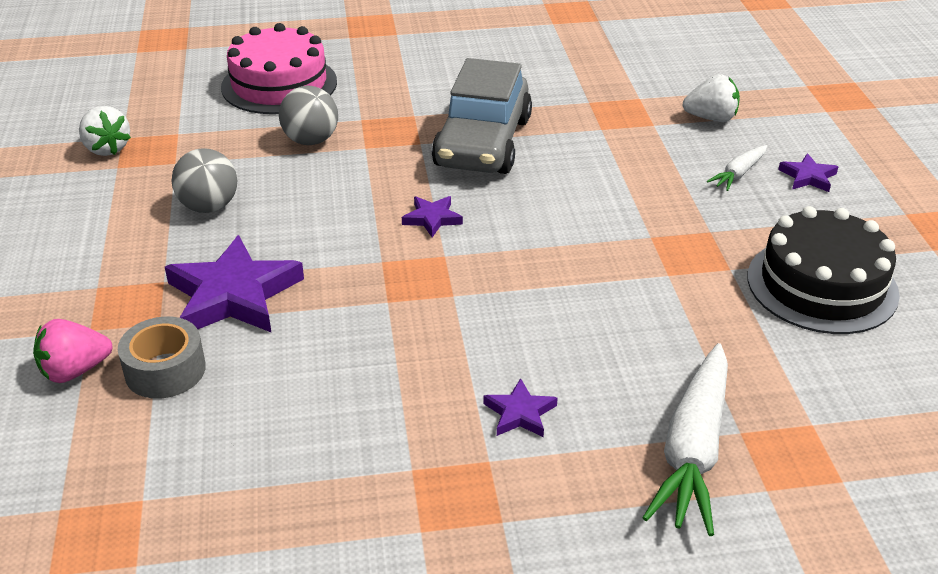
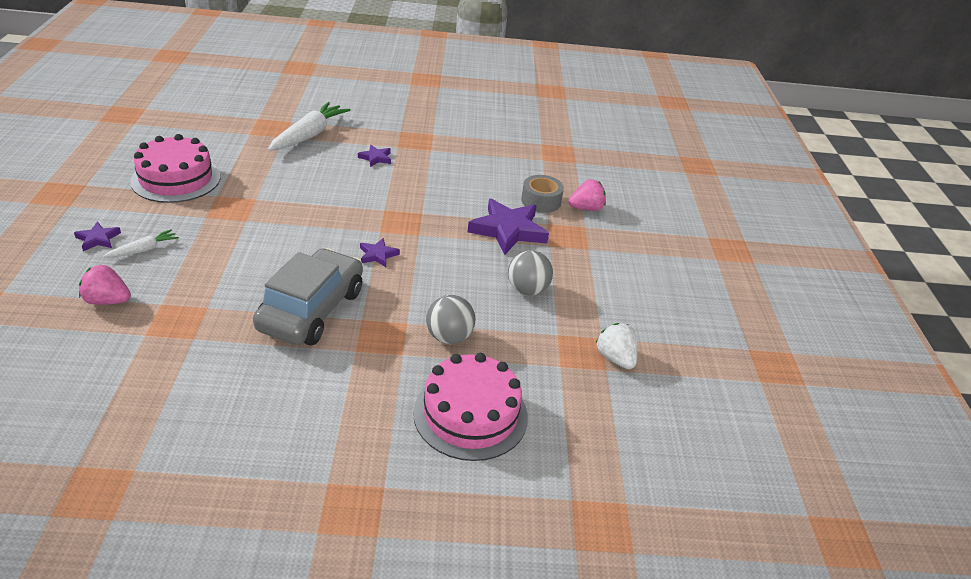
camera: 175 degrees left, 0 degrees up
(711, 118) = (107, 301): white strawberry -> pink strawberry
(822, 285) = (176, 179): black cake -> pink cake

